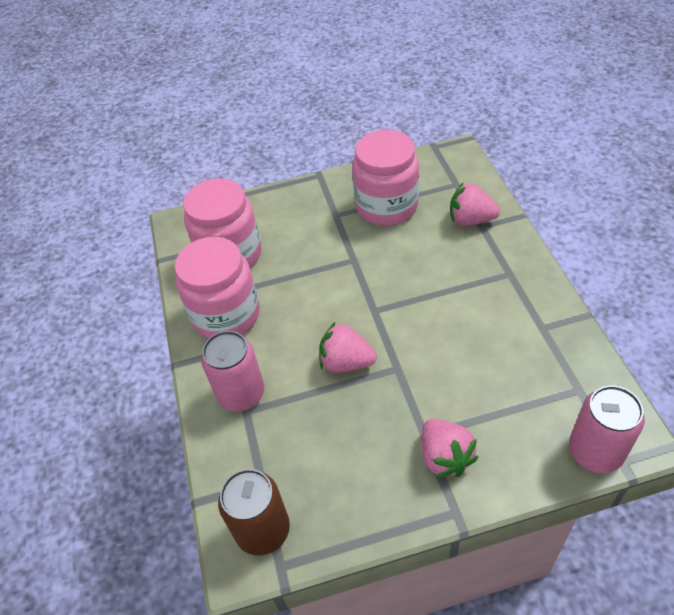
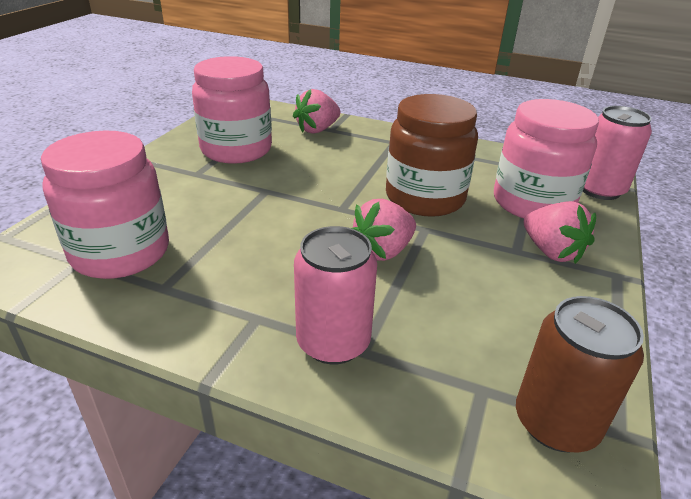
camera: 60 degrees left, 15 degrees down
(226, 315) = (200, 297): pink jar -> pink jar (532, 203)
(440, 344) = (425, 198): none -> brown jar
(445, 457) = (551, 252): pink strawberry -> pink strawberry turned 45 degrees clockwise

